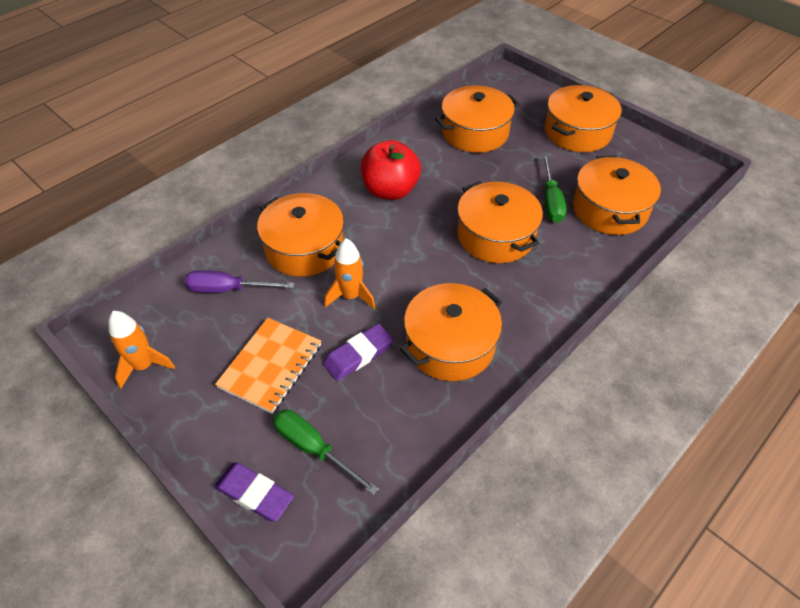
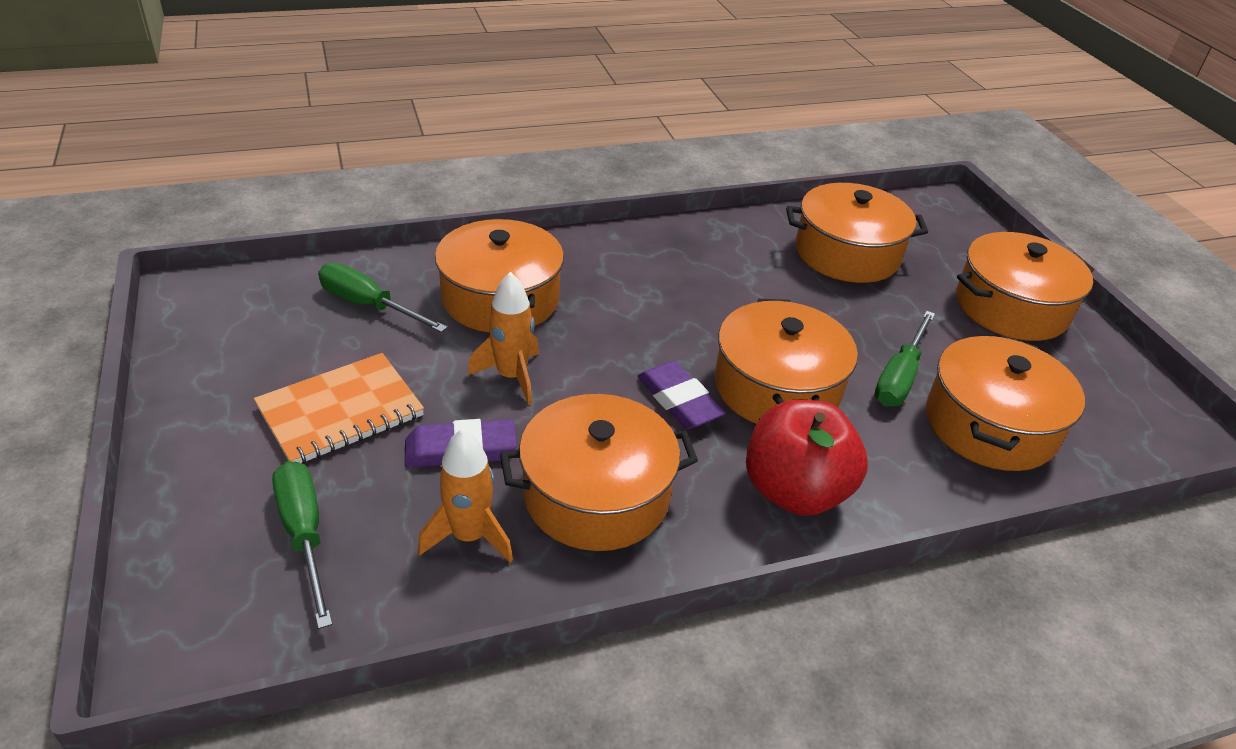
camera: 25 degrees right, 10 degrees down
(144, 366) = (201, 345): orange rocket -> orange rocket (469, 536)
(228, 289) = (368, 305): purple screwdriver -> green screwdriver
(254, 494) = (186, 551): purple eraser -> purple eraser (679, 400)
(390, 190) = (669, 277): red apple -> red apple (795, 491)

